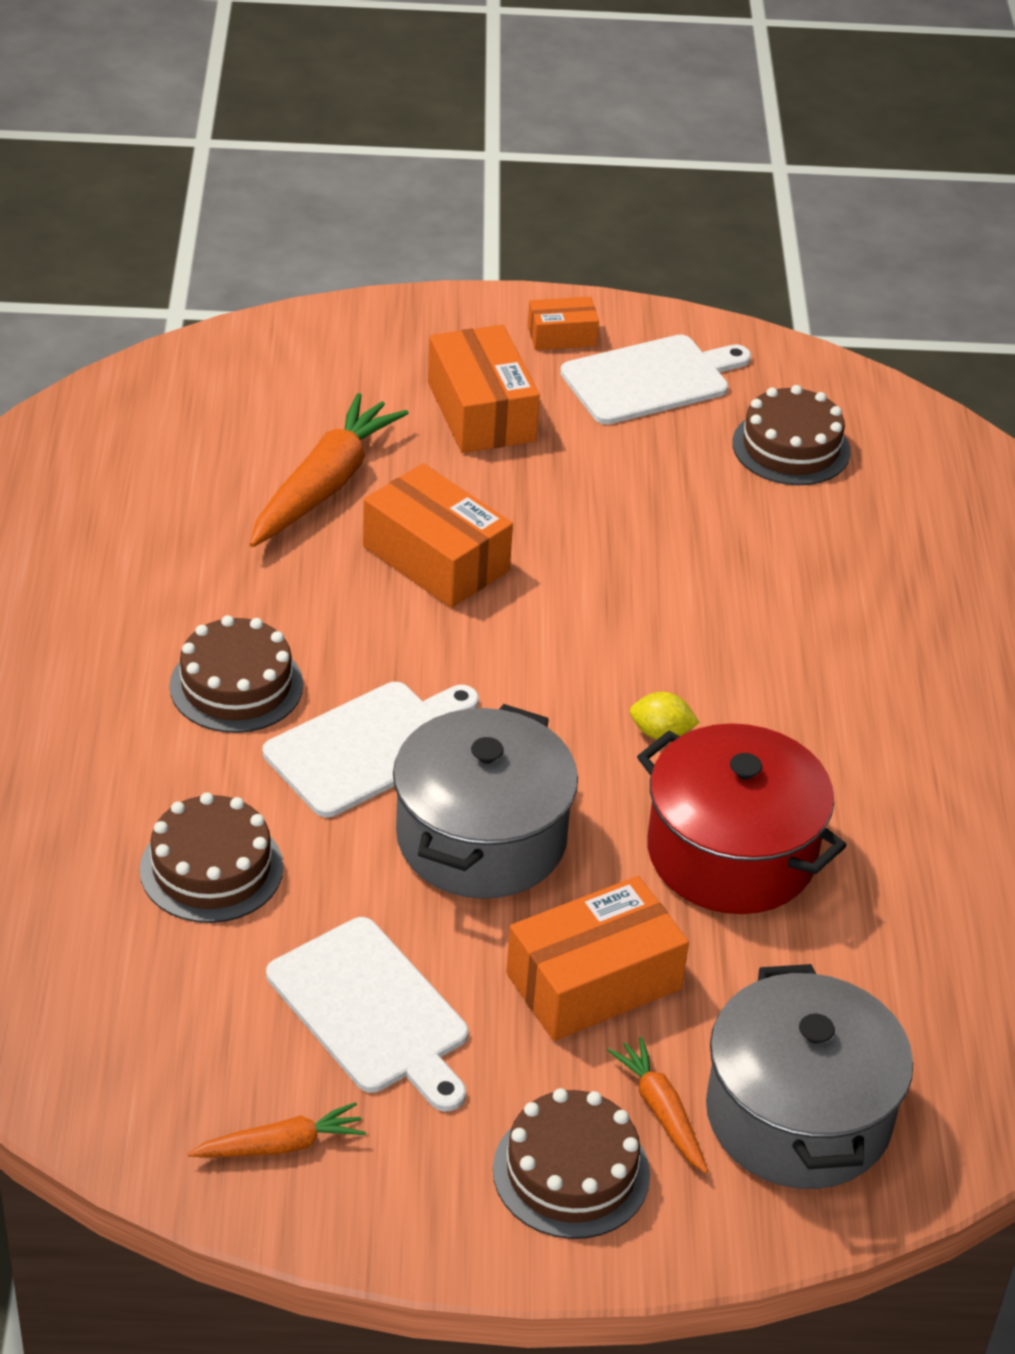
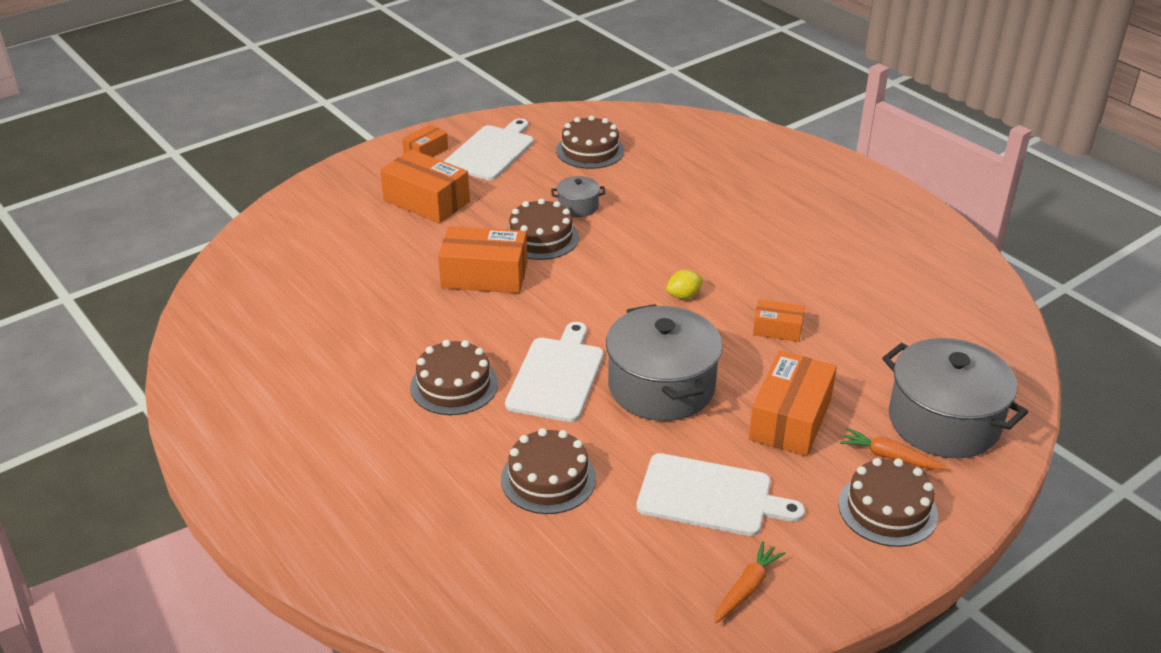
camera: 35 degrees left, 5 degrees down
(324, 486) = (386, 271): orange carrot -> none
(569, 544) = (541, 237): none -> brown cake
(672, 525) = (578, 206): none -> grey pot
(731, 853) = (777, 329): red pot -> orange box

